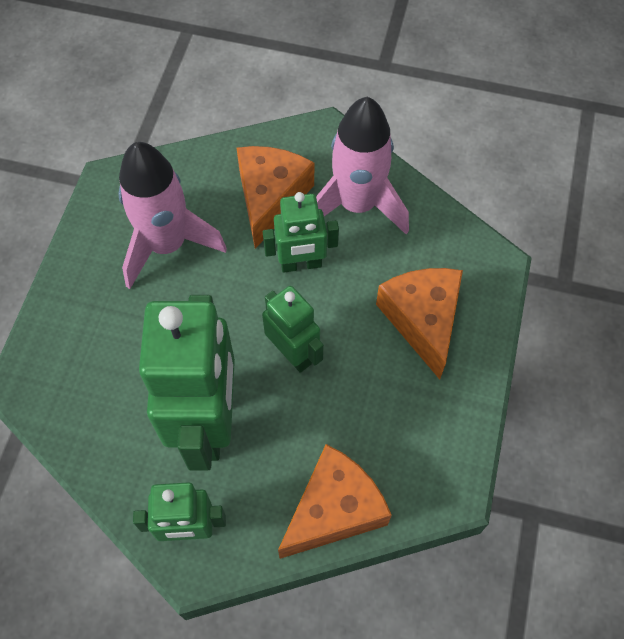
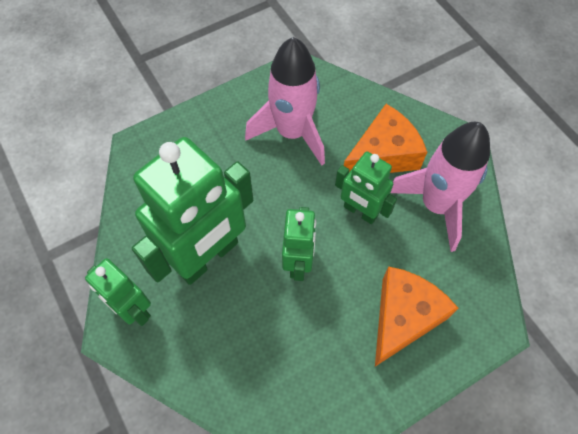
camera: 45 degrees right, 0 degrees up
(334, 509) = (222, 382): orange cheese -> none

